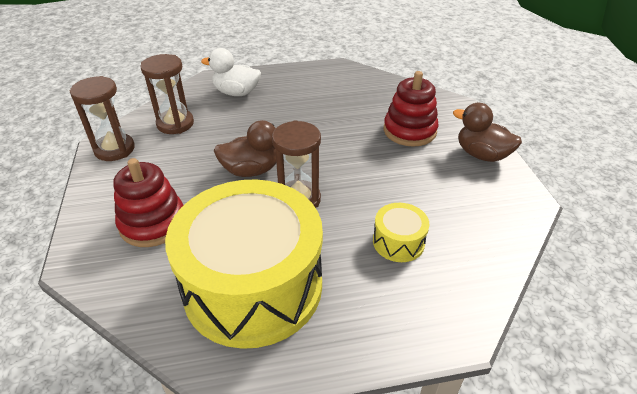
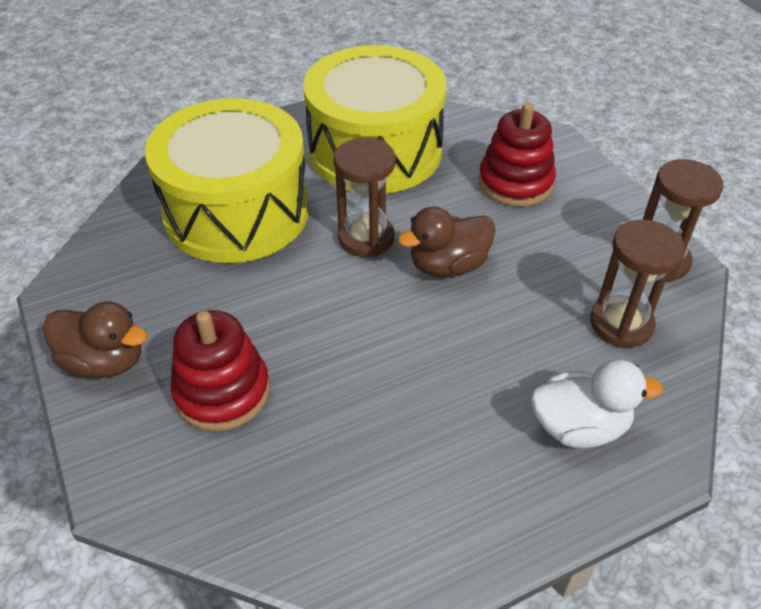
camera: 165 degrees right, 5 degrees up
(398, 242) = (237, 212): yellow drum -> yellow drum, size x2.46

